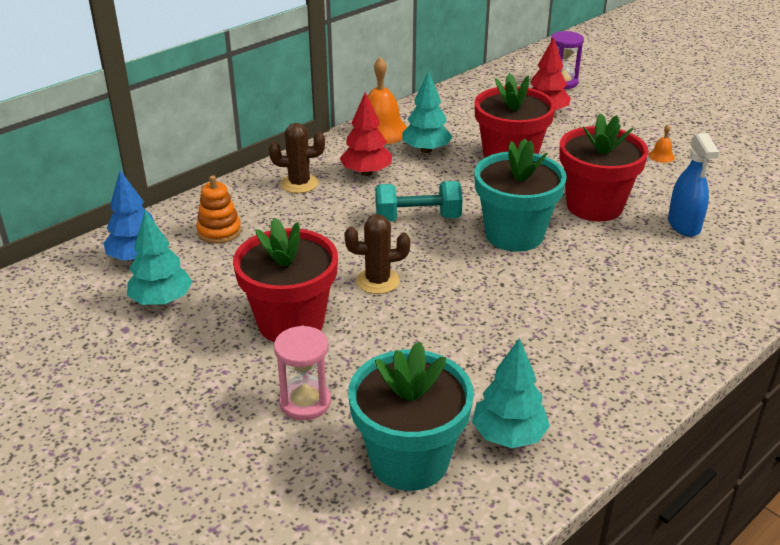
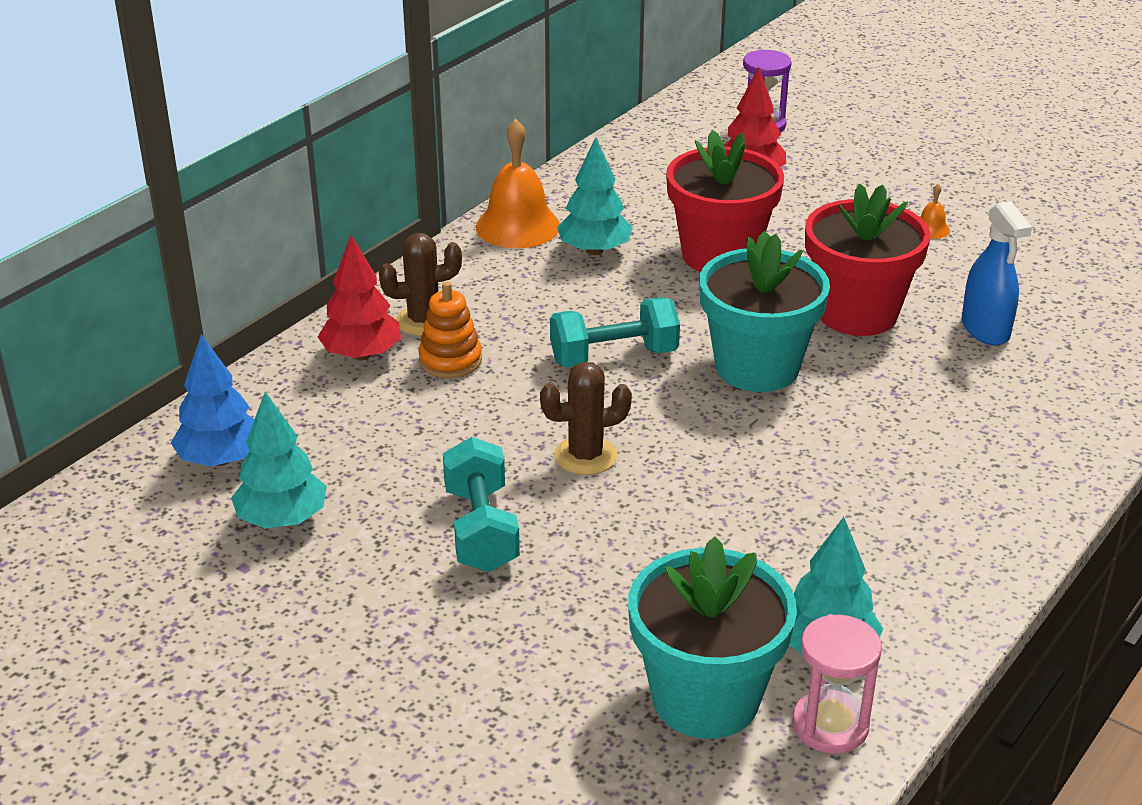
camera: 10 degrees left, 0 degrees up
(219, 231) = (329, 406): orange stacking toy -> orange stacking toy (450, 360)
(291, 322) = (481, 529): red flower pot -> turquoise dumbbell
(305, 402) = (539, 639): pink hourglass -> pink hourglass (830, 725)
(366, 172) = (517, 294): red tree -> red tree (361, 354)

